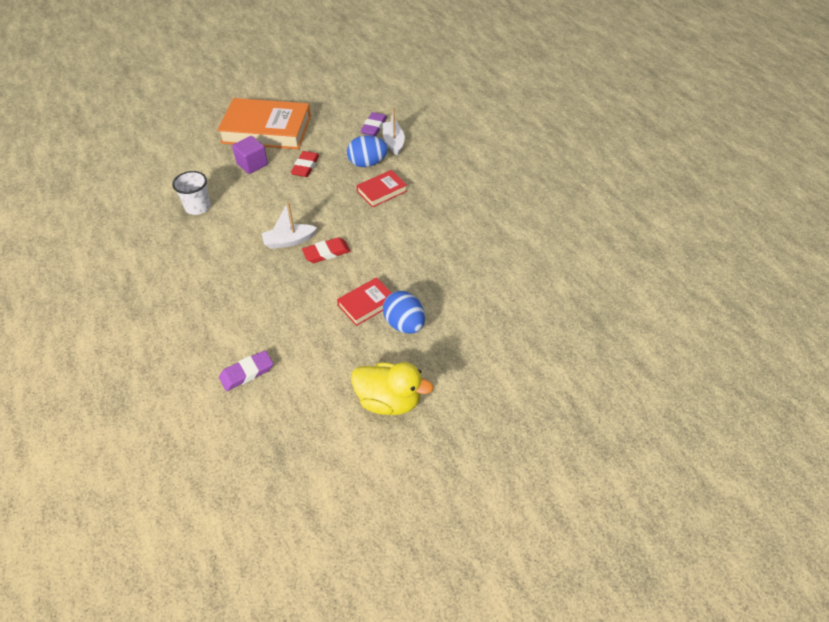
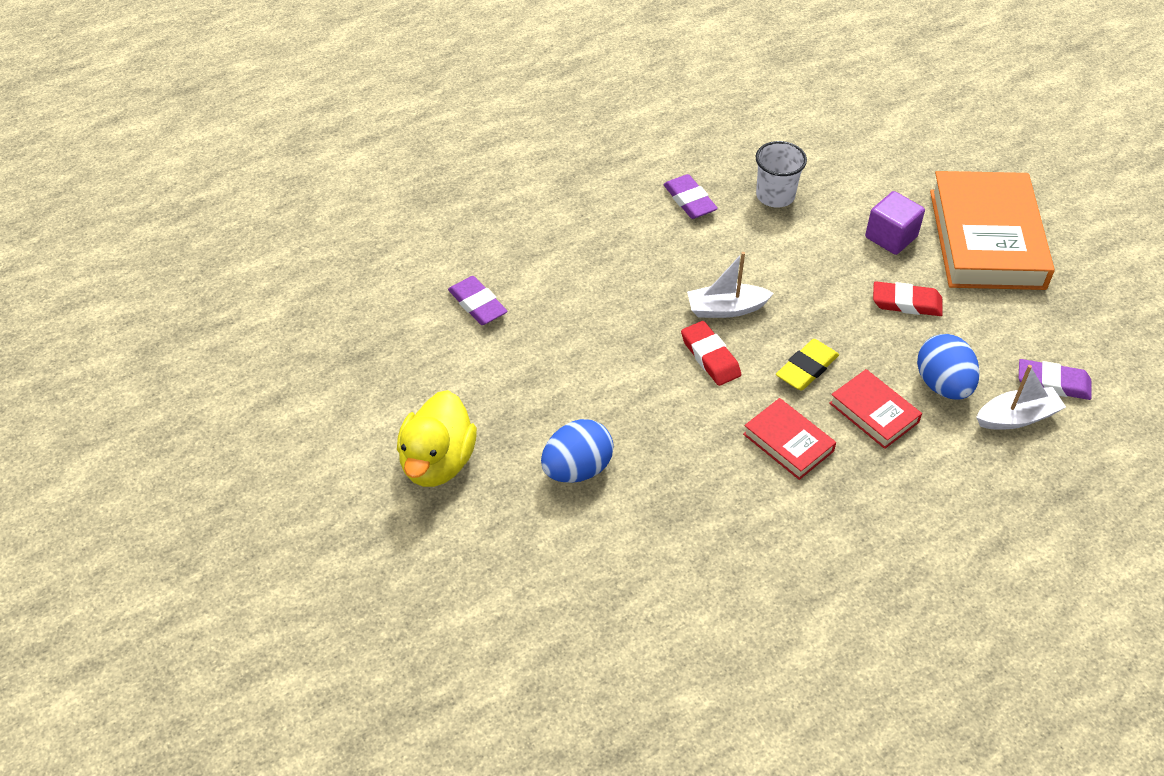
camera: 85 degrees right, 0 degrees up
(185, 248) = (689, 200): none -> purple eraser
(289, 241) = (726, 309): white boat -> white boat turned 75 degrees counterclockwise
(345, 212) = (806, 368): none -> yellow eraser
(366, 304) = (612, 418): red book -> red book (788, 442)

